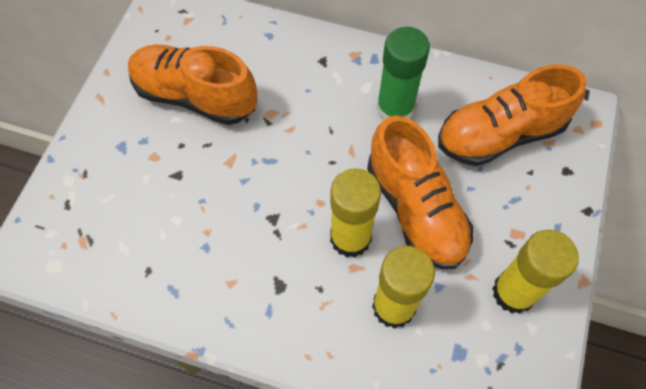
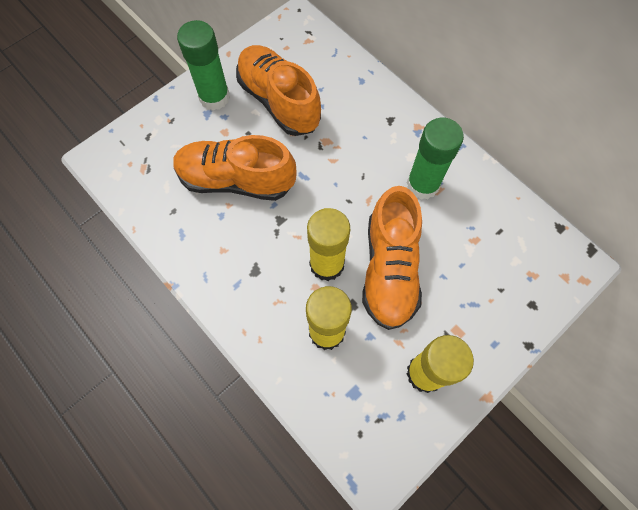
camera: 30 degrees right, 5 degrees up
(119, 125) = (214, 97): none -> green glue stick
(500, 134) = (495, 247): orange shoe -> orange shoe (236, 180)

